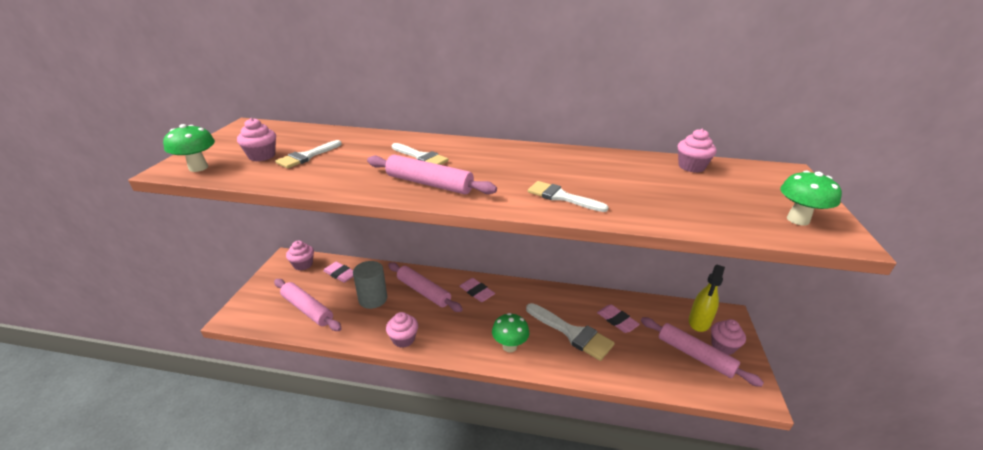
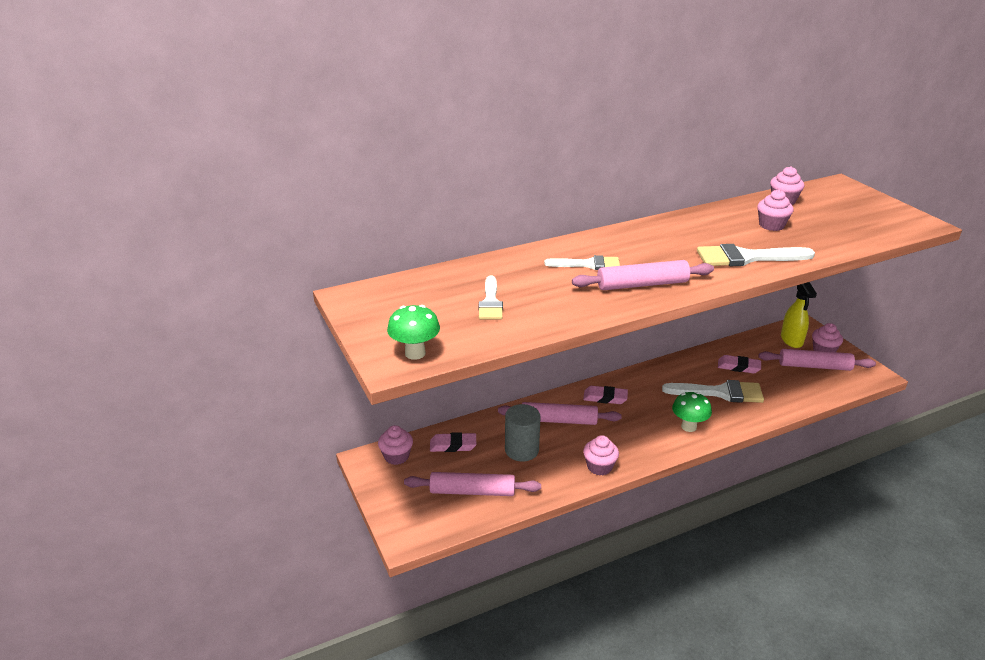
camera: 35 degrees left, 0 degrees up
(262, 156) = (447, 318): pink cupcake -> pink cupcake (771, 225)
(561, 197) = (746, 258): white brush -> white brush, size x1.57
(797, 220) = (891, 220): green mushroom -> none

